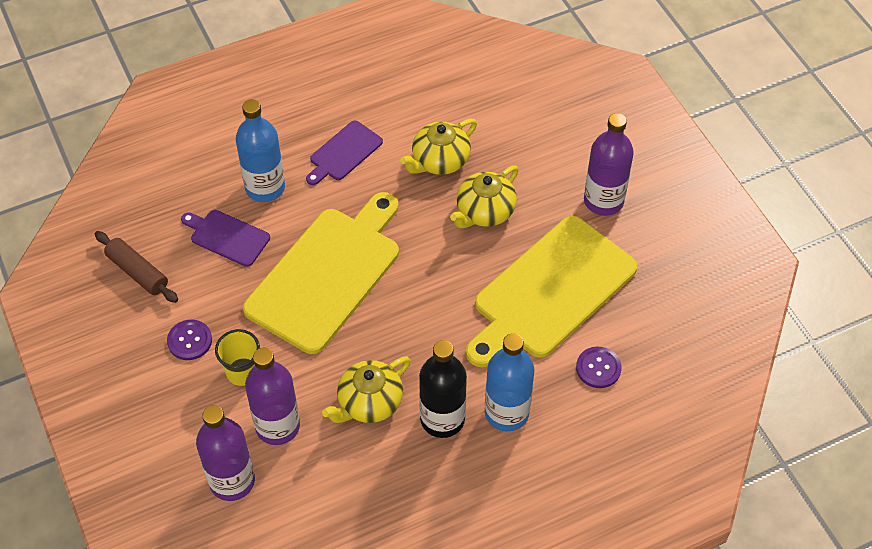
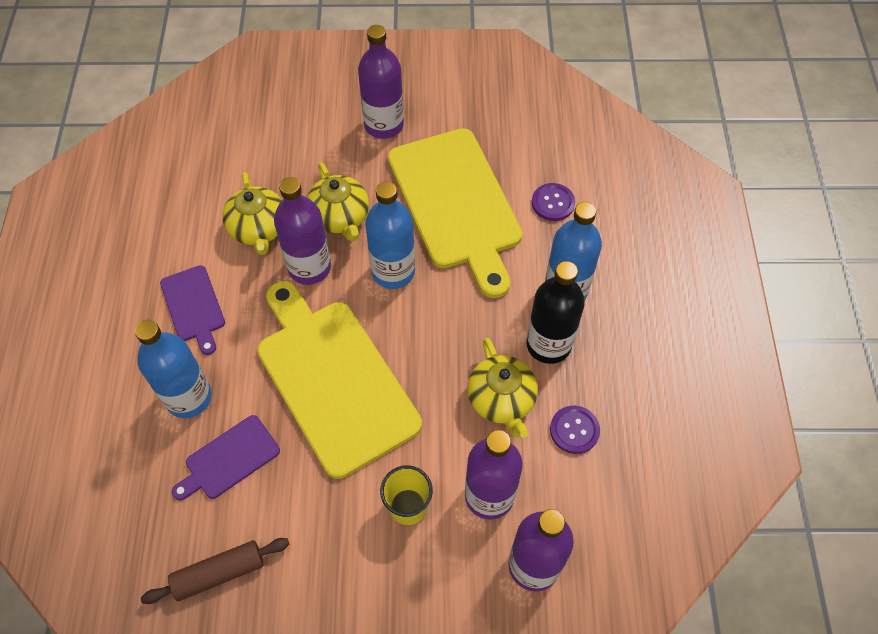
camera: 65 degrees left, 5 degrees up
(189, 341) = (341, 547): purple button -> purple button (574, 430)
(422, 212) = (309, 267): none -> purple bottle
(451, 273) = (393, 271): none -> blue bottle

